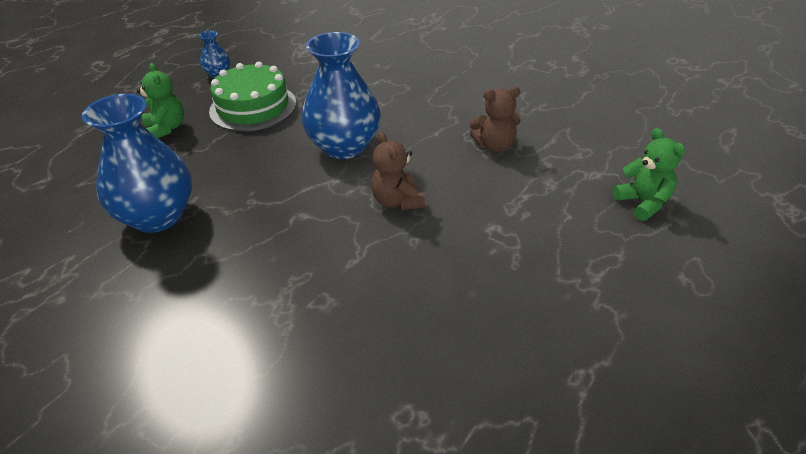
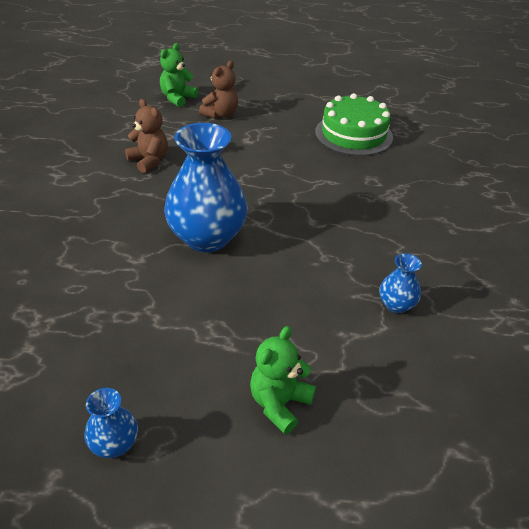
camera: 125 degrees left, 0 degrees up
(157, 216) = (396, 305): blue vase -> blue vase, size x0.46
(253, 107) = (181, 345): green cake -> green cake (353, 134)
(397, 201) = (256, 184): brown teddy bear -> brown teddy bear (220, 114)

